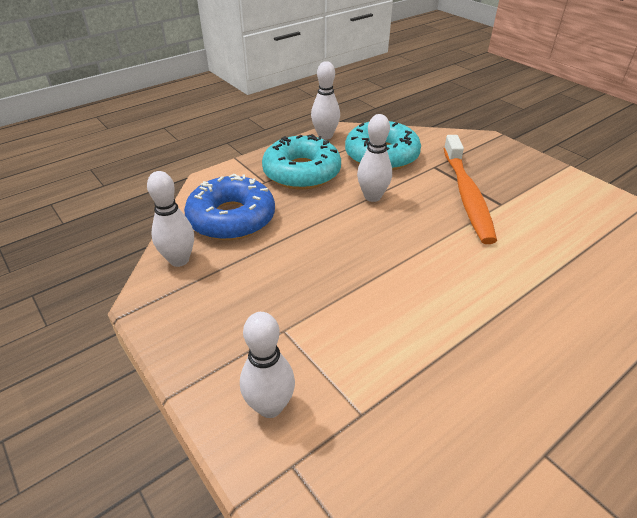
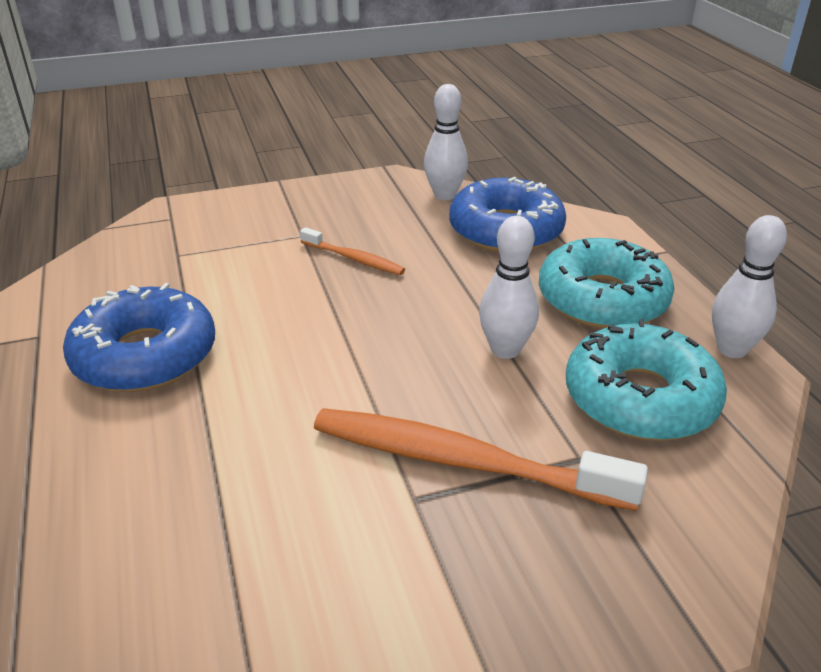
camera: 110 degrees right, 5 degrees down
(270, 406) = (227, 216): white bowling pin -> none
(307, 284) = (354, 259): none -> orange toothbrush
(503, 356) = (145, 355): none -> blue donut

